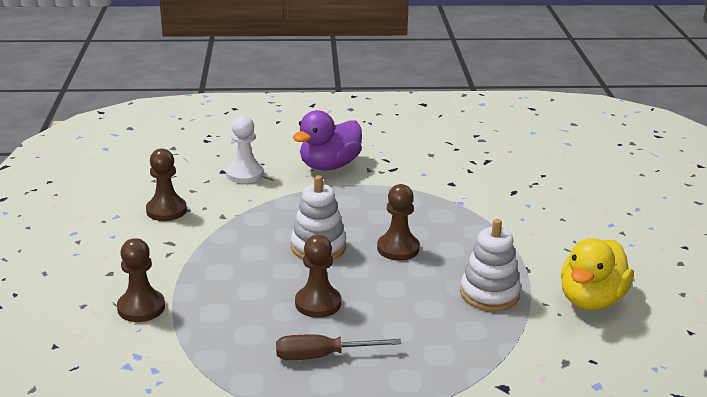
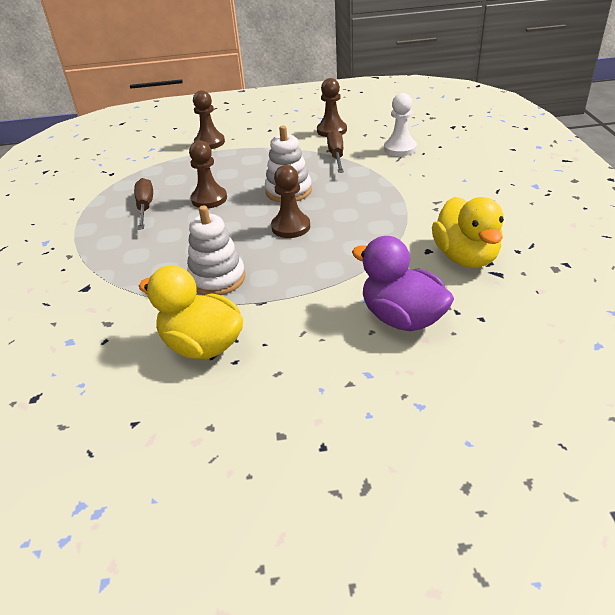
camera: 90 degrees right, 10 degrees up
(242, 212) = (336, 156): none -> brown screwdriver
(329, 166) = (434, 182): purple duck -> purple duck (402, 318)
(463, 169) = (465, 257): none -> yellow duck

